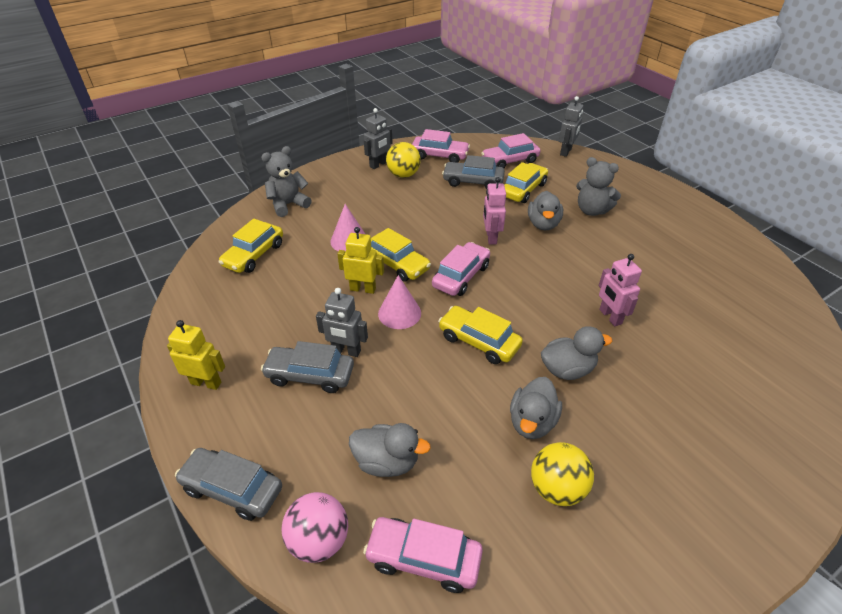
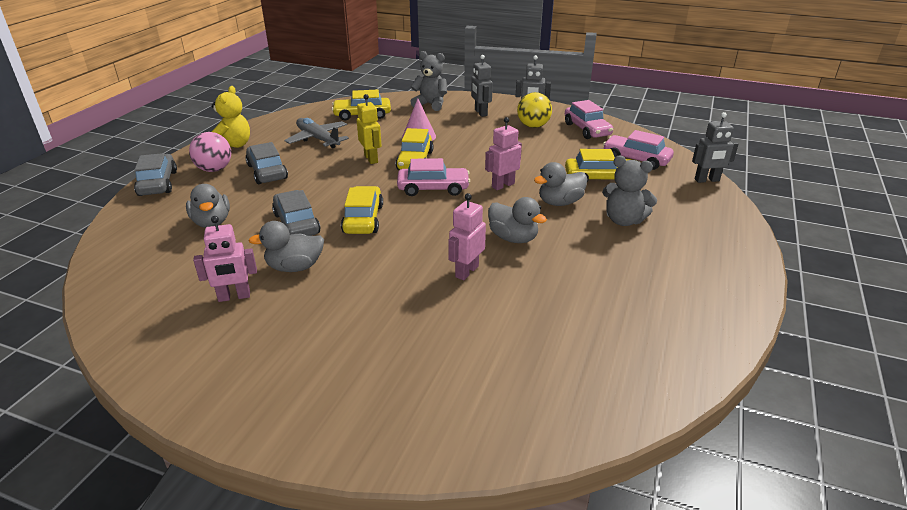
camera: 55 degrees right, 10 degrees down
(206, 382) = (233, 146): yellow robot -> yellow teddy bear
(273, 308) = (318, 139): none -> grey plane
(319, 540) = (136, 221): pink ball -> pink ball (214, 169)
(346, 351) = (301, 175): grey robot -> grey robot (480, 113)
(399, 313) = (360, 180): pink cone -> none
(423, 558) = (140, 260): pink car -> none
(473, 182) = (572, 154): grey car -> grey car (296, 224)
(557, 488) = (234, 297): yellow ball -> pink robot
(567, 369) = (371, 267): grey duck -> grey duck (513, 238)
(591, 210) = (623, 220): grey teddy bear -> grey teddy bear turned 60 degrees counterclockwise

